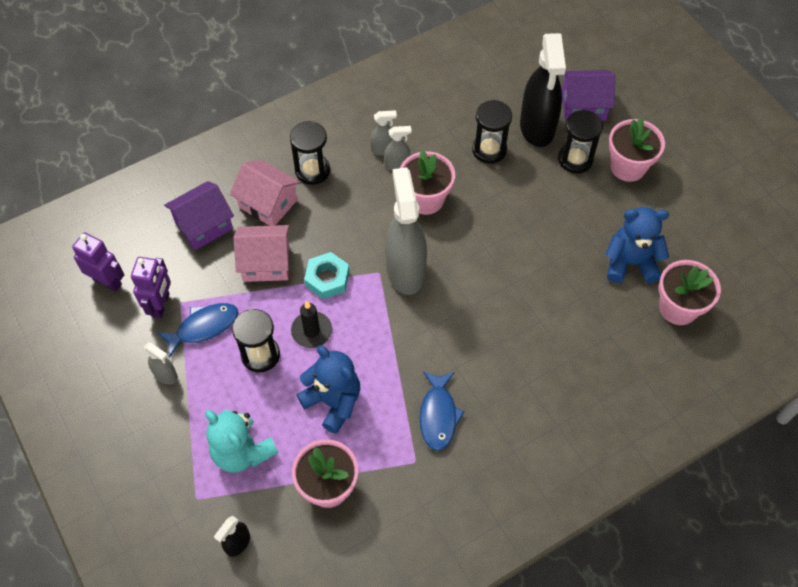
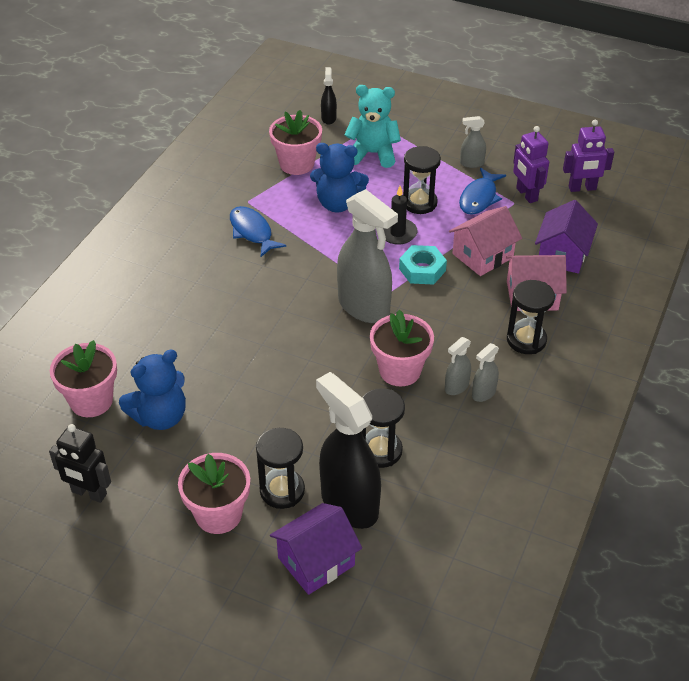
camera: 145 degrees right, 15 degrees down
(711, 230) = (89, 493): none -> black robot

